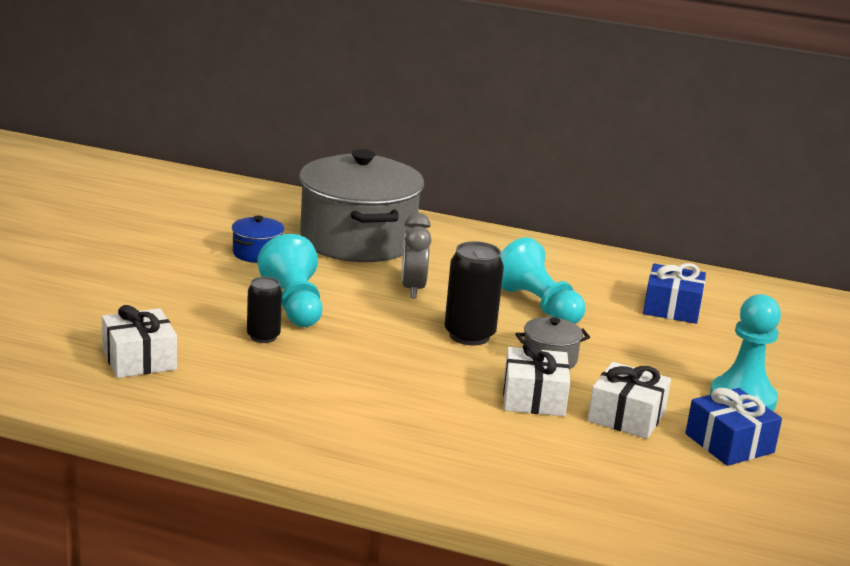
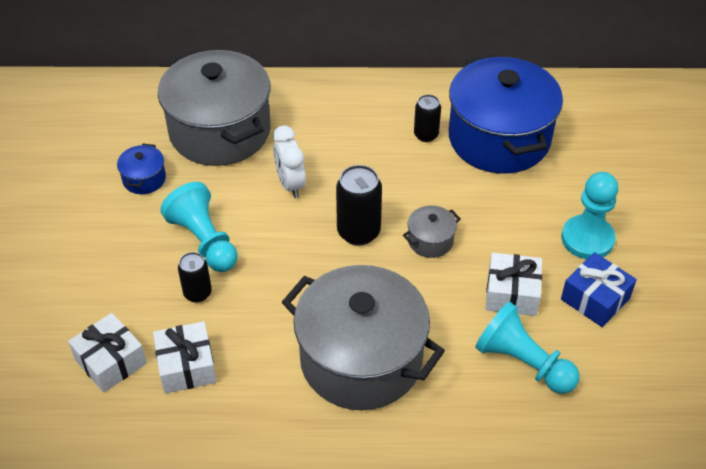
camera: 15 degrees left, 25 degrees up
(412, 289) = (290, 184): grey clock -> white clock
(417, 422) = (361, 359): none -> grey pot
(533, 398) = (436, 296): white gift -> white gift (186, 366)
(538, 305) = (397, 172): turquoise pawn -> turquoise pawn (523, 362)
(586, 288) = (426, 135): none -> black can
(672, 308) = (499, 138): blue gift -> blue pot

